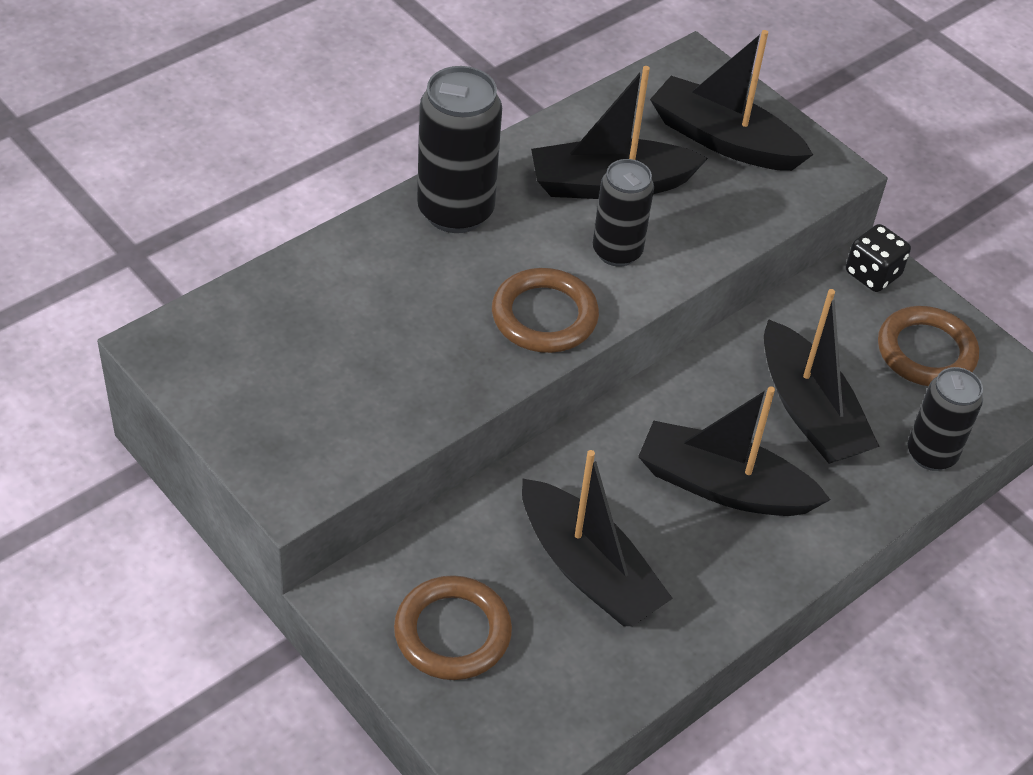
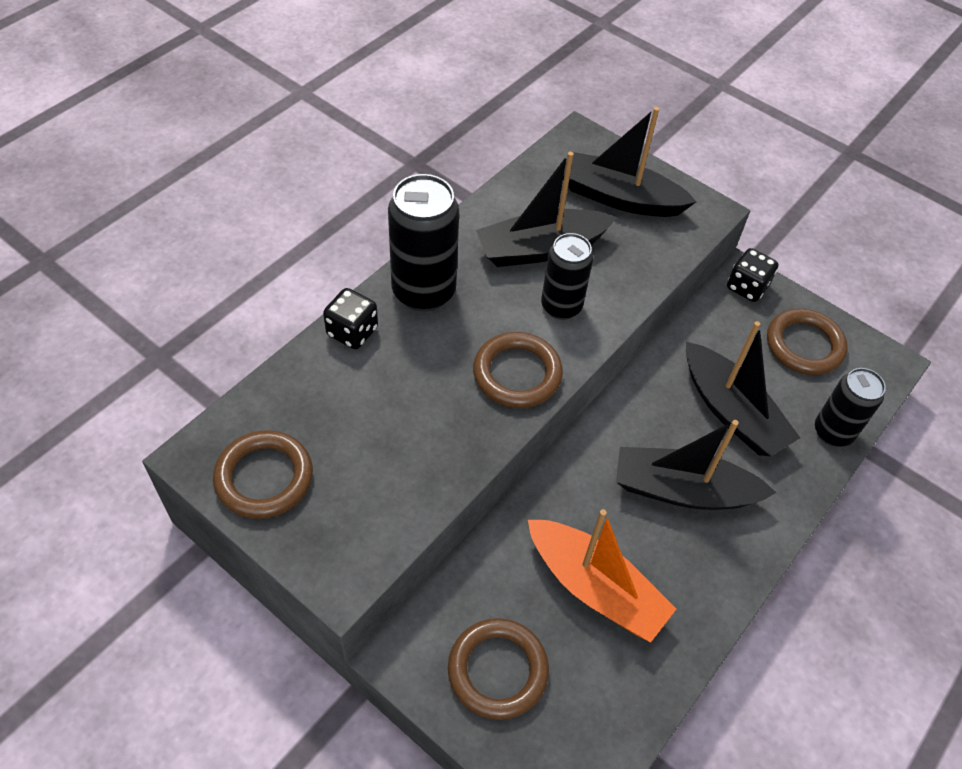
camera: 10 degrees left, 5 degrees up
(228, 377) = (264, 478): none -> brown ring
(361, 242) = (352, 332): none -> black dice
(588, 569) = (595, 587): black boat -> orange boat

